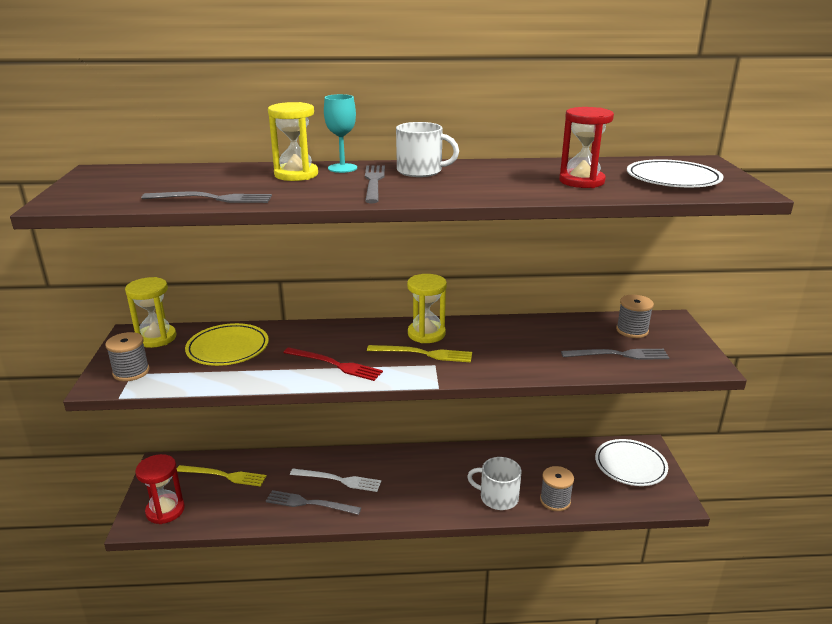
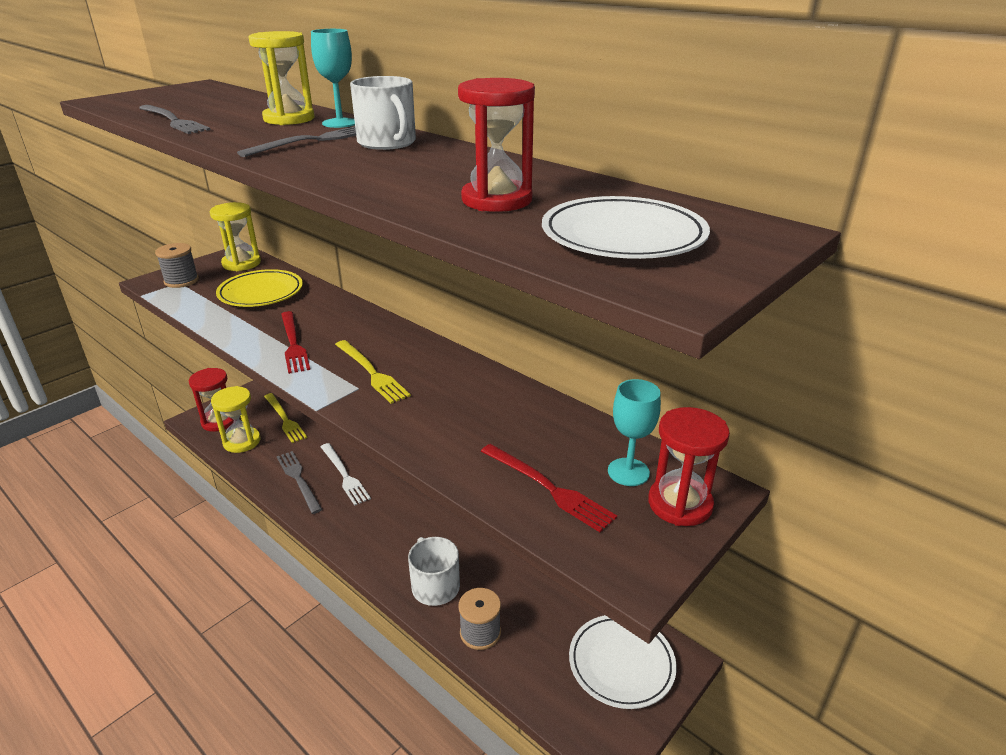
camera: 45 degrees right, 5 degrees up
(426, 334) = (413, 356): yellow hourglass -> yellow hourglass (242, 442)
(618, 355) = (548, 488): grey fork -> red fork
(632, 330) = (628, 472): grey spool -> turquoise goblet
(671, 331) = (680, 504): none -> red hourglass

